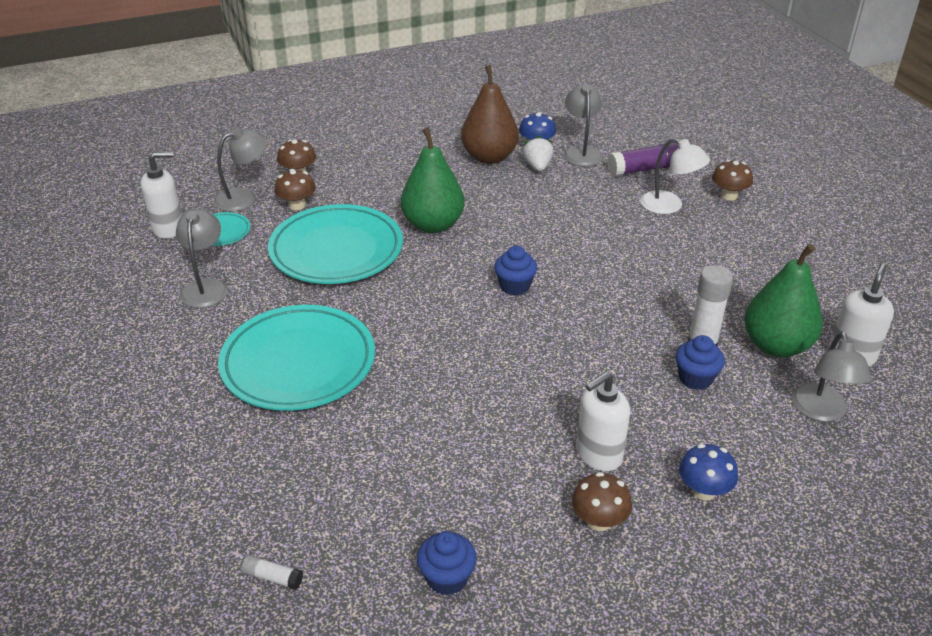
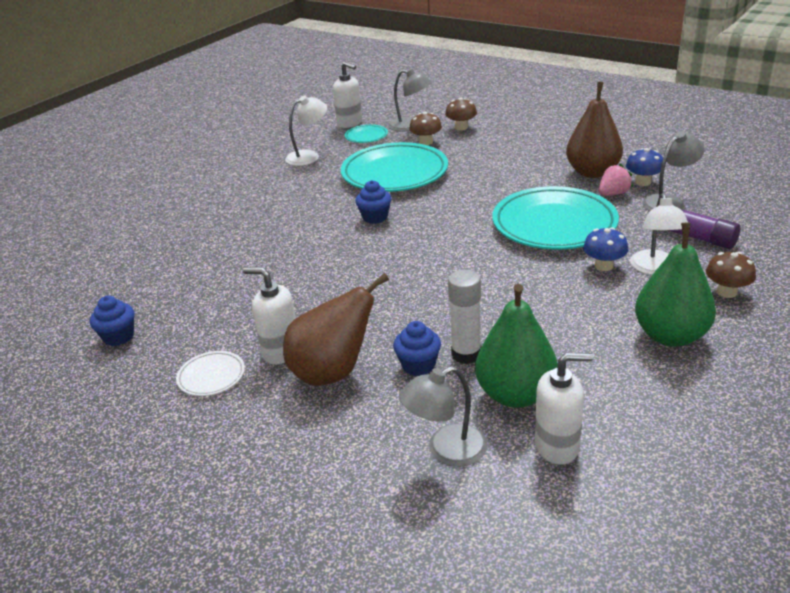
camera: 60 degrees right, 5 degrees down
(206, 287) = (309, 156): grey lamp -> white lamp
(273, 577) = (85, 281): white glue stick -> none
(298, 363) = (268, 211): turquoise plate -> turquoise plate (554, 224)
(433, 225) = (470, 189): green pear -> green pear (670, 336)
(515, 286) = (439, 246): blue cupcake -> blue cupcake (375, 217)
(537, 166) = (613, 194): white strawberry -> pink strawberry
(599, 521) = (211, 376): brown mushroom -> white plate
(663, 433) = (333, 372): none -> brown pear
(704, 490) = (282, 415): blue mushroom -> blue mushroom (604, 266)

